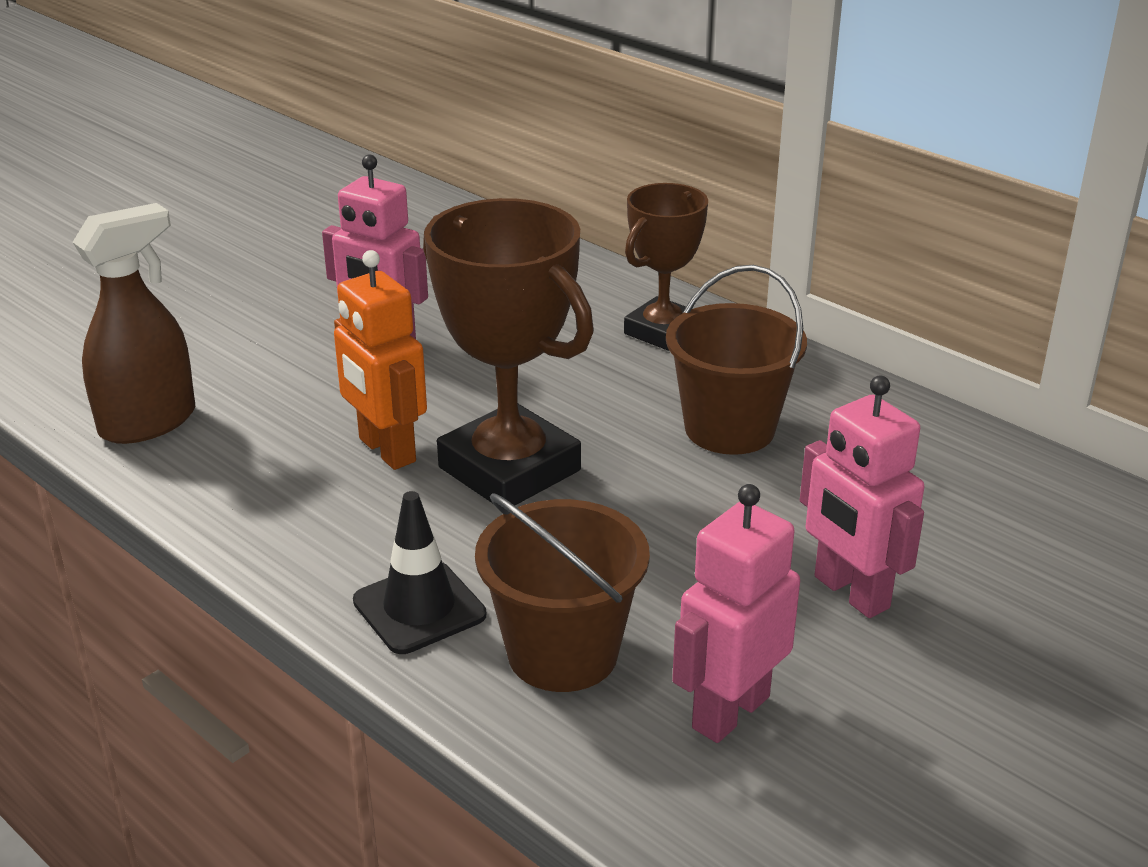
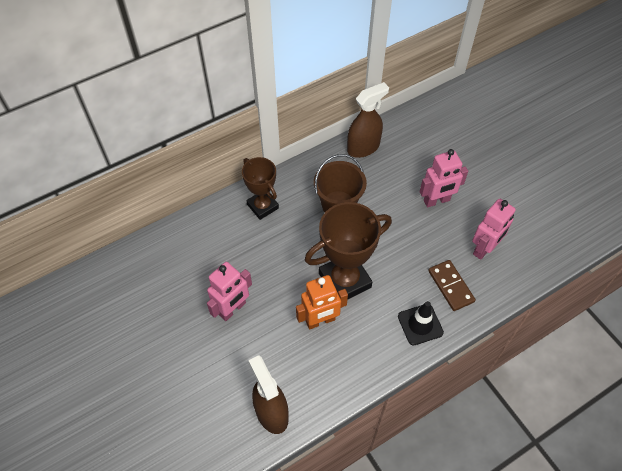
camera: 75 degrees left, 25 degrees up
(562, 653) = (451, 286): brown bucket -> brown domino
(730, 712) = (484, 248): pink robot -> pink robot turned 105 degrees counterclockwise
(942, 441) = (363, 147): none -> brown spray bottle

